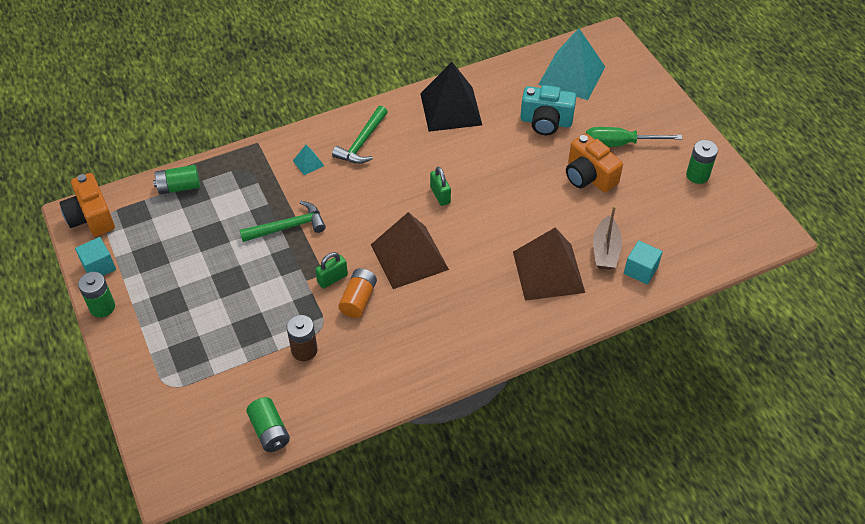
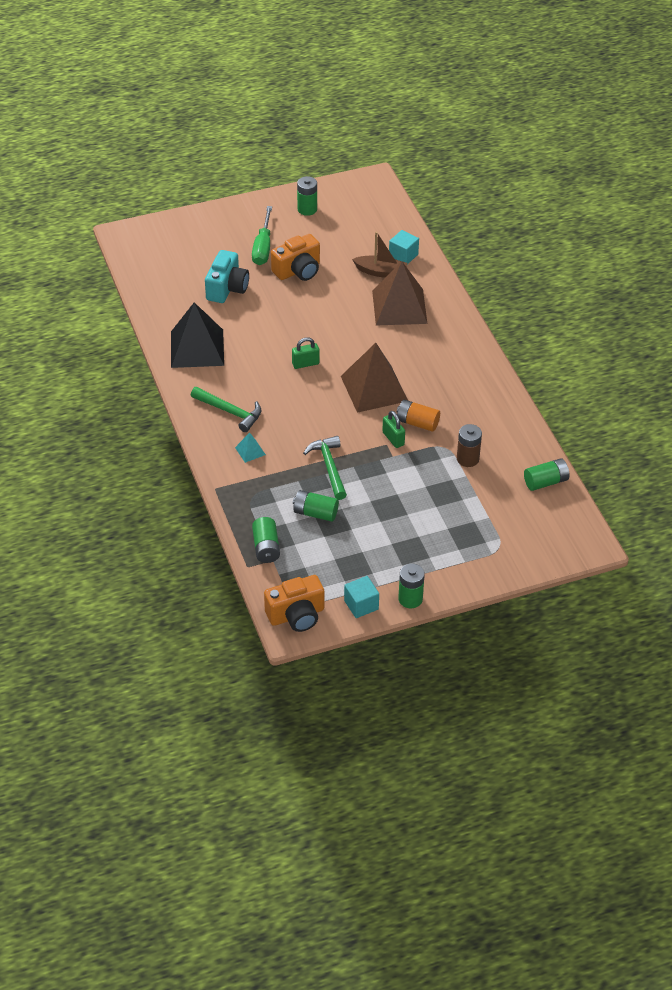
camera: 85 degrees left, 5 degrees down
(223, 221) = (315, 513): none -> green battery
(572, 75) = (170, 265): turquoise pyramid -> none

